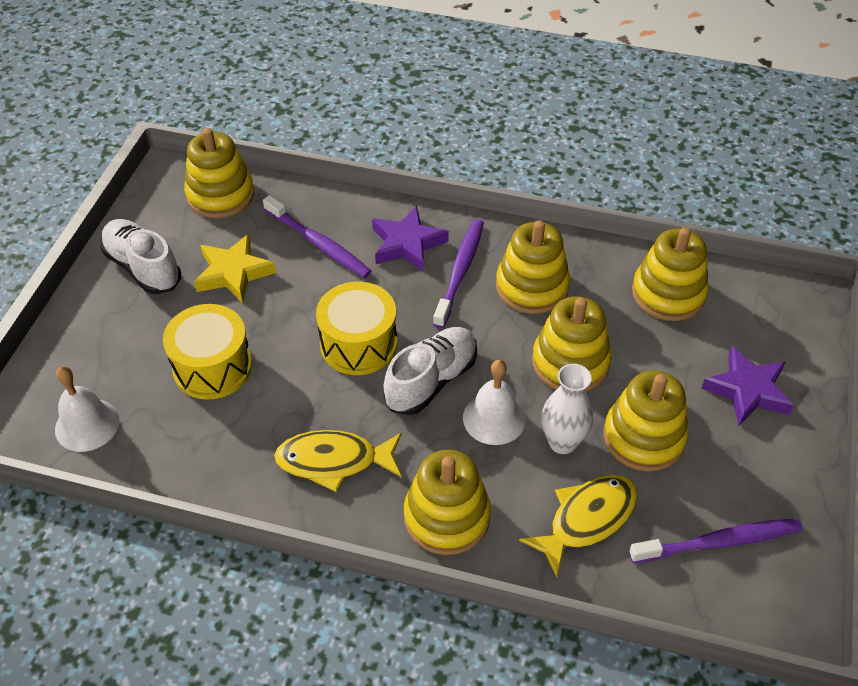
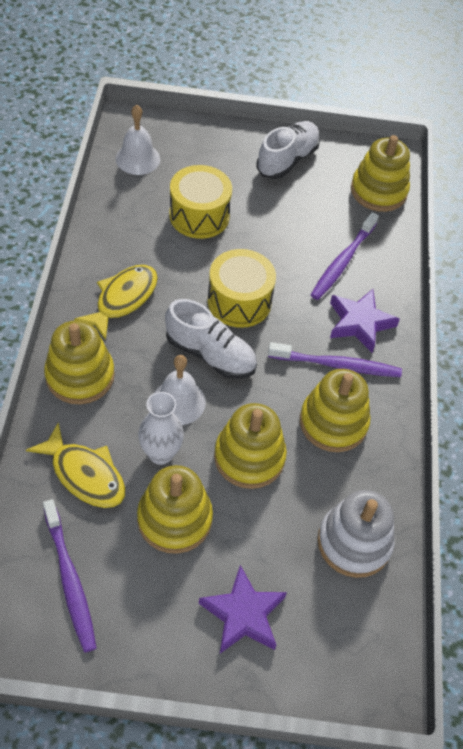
camera: 75 degrees right, 5 degrees up
(234, 273) = (295, 213): yellow star -> none
(333, 461) = (123, 299): yellow fish -> yellow fish turned 45 degrees clockwise
(668, 293) = (354, 542): yellow stacking toy -> white stacking toy

